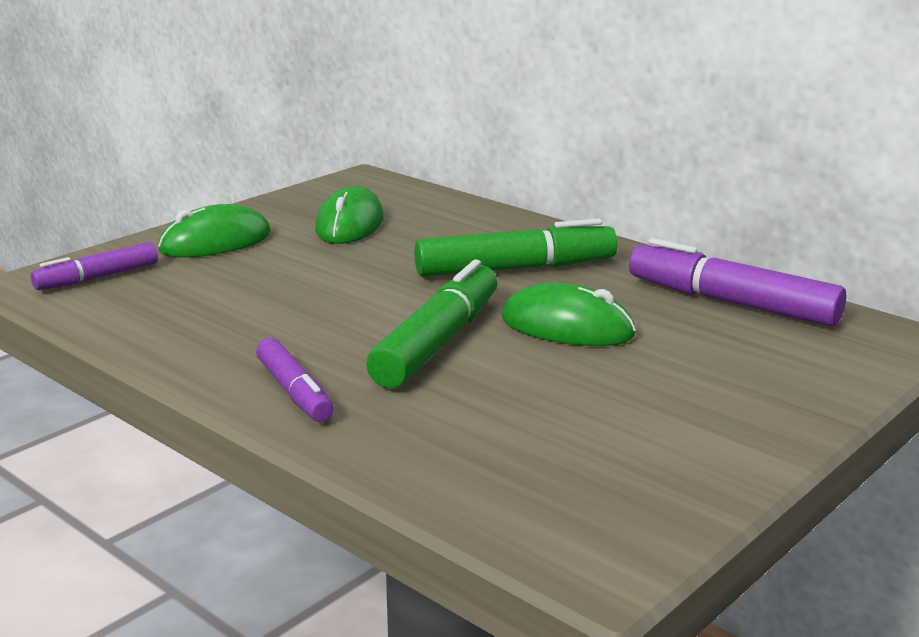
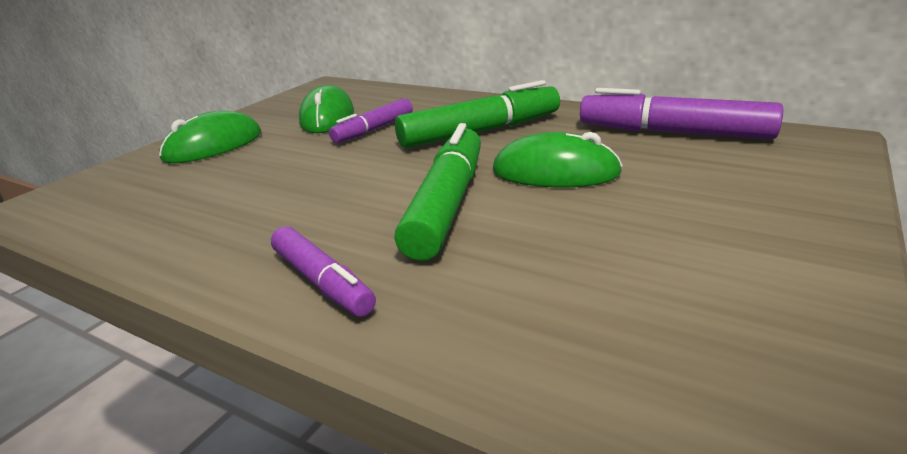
camera: 10 degrees left, 5 degrees up
(97, 278) = (100, 192): purple marker -> purple marker (373, 129)

